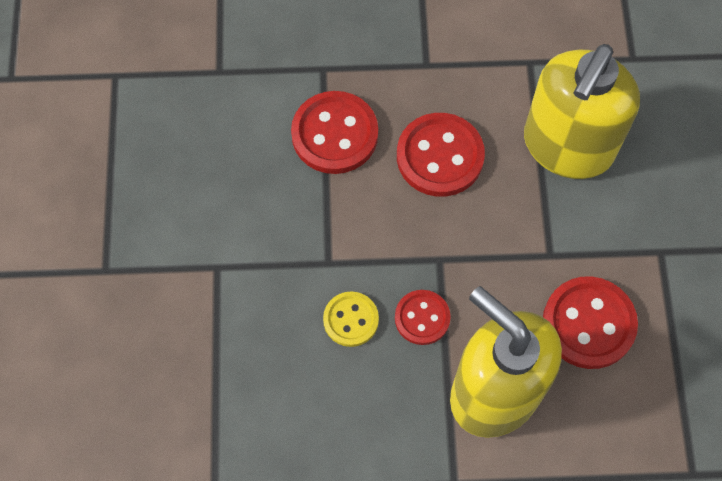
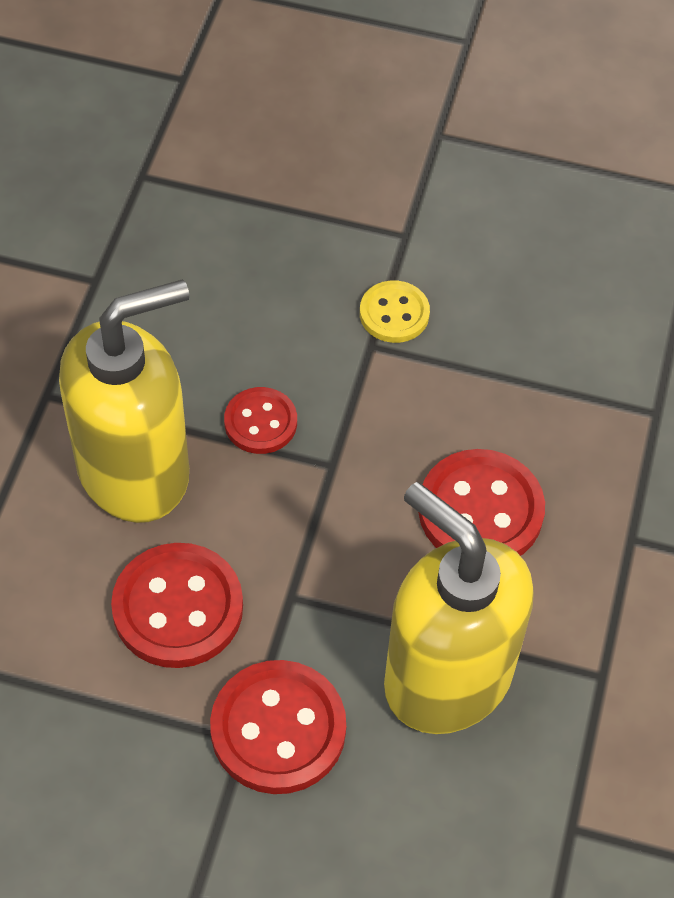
camera: 105 degrees right, 10 degrees down
(334, 134) = (550, 399): red button -> red button (278, 729)
(351, 320) = (287, 348): yellow button -> yellow button (394, 314)

